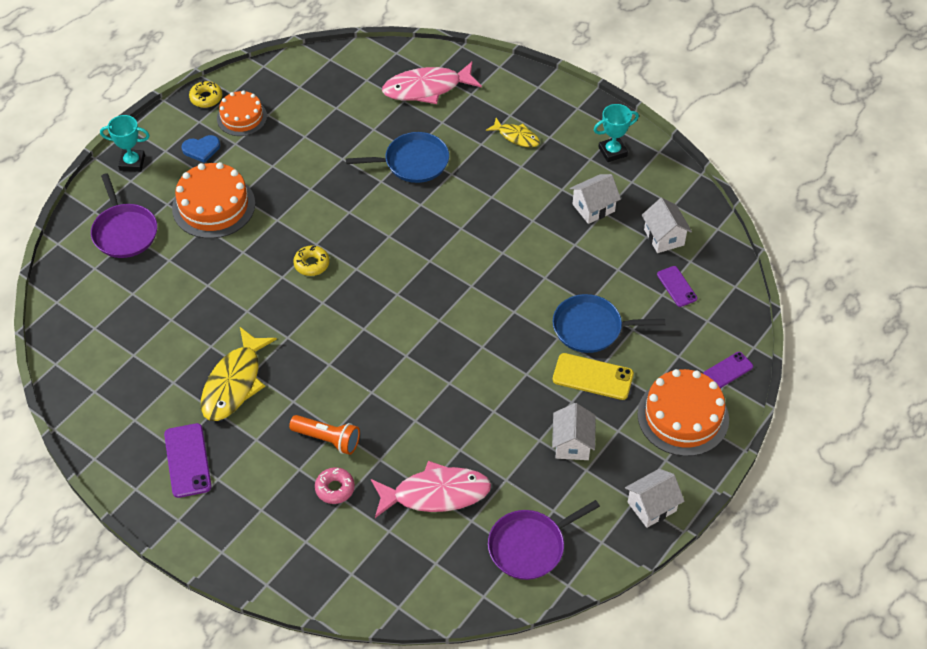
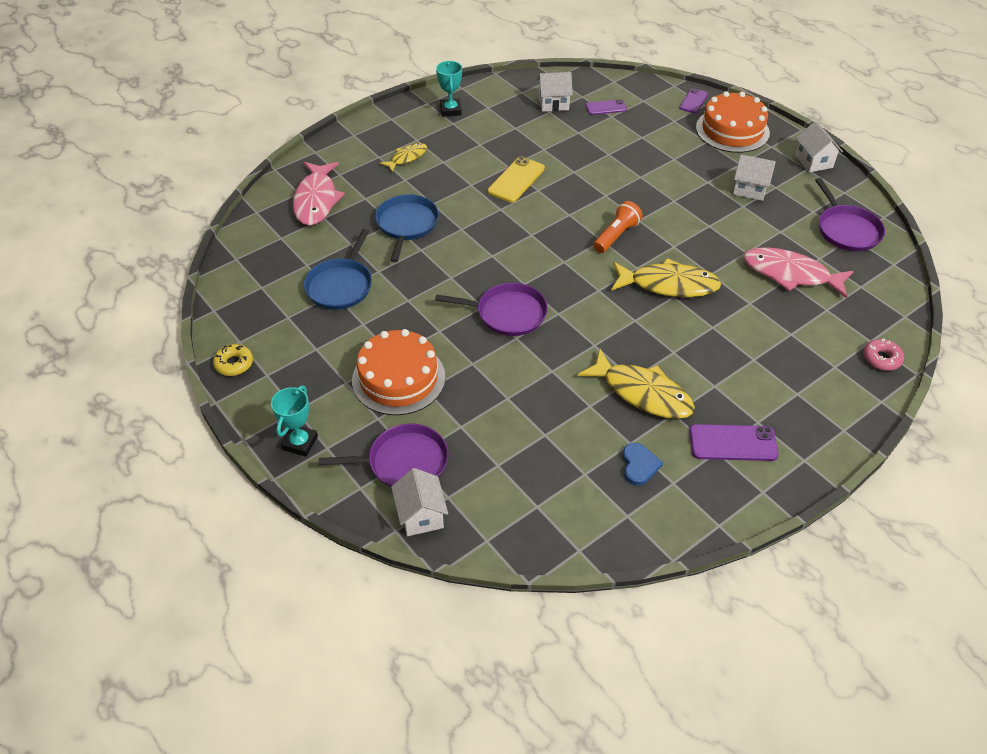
camera: 75 degrees left, 5 degrees down
(201, 149) = (310, 378): blue heart -> blue heart (639, 465)
(242, 117) = (280, 338): orange cake -> none
(311, 264) = (507, 313): yellow donut -> purple pan
(327, 439) = (722, 334): orange flashlight -> orange flashlight (616, 236)
(335, 488) = (778, 337): pink donut -> pink donut (881, 358)
(387, 385) = (668, 285): none -> yellow fish
(435, 494) = (790, 274): pink fish -> pink fish turned 75 degrees counterclockwise
(591, 328) = (635, 157): blue pan -> blue pan (340, 285)
(593, 208) = (508, 132): white house -> white house (421, 515)
(593, 377) = (685, 166): yellow phone -> yellow phone (516, 180)
(728, 370) = (693, 101): purple phone -> purple phone turned 45 degrees clockwise

